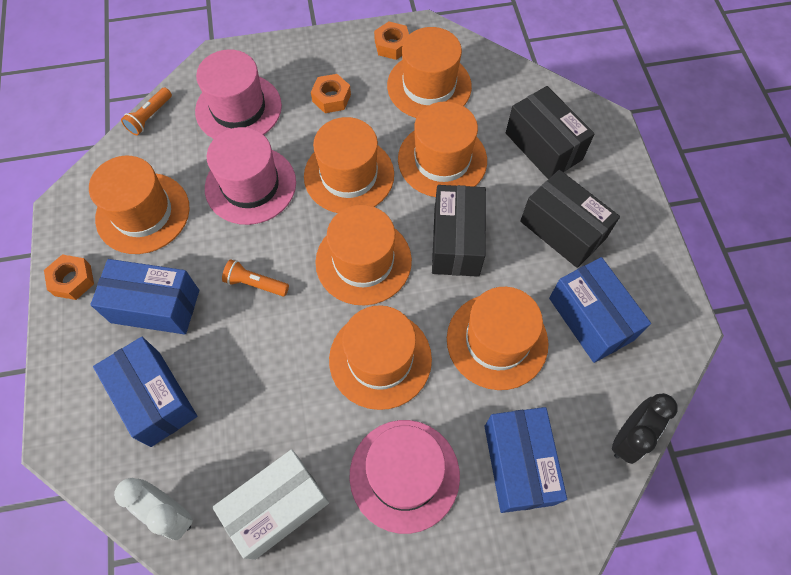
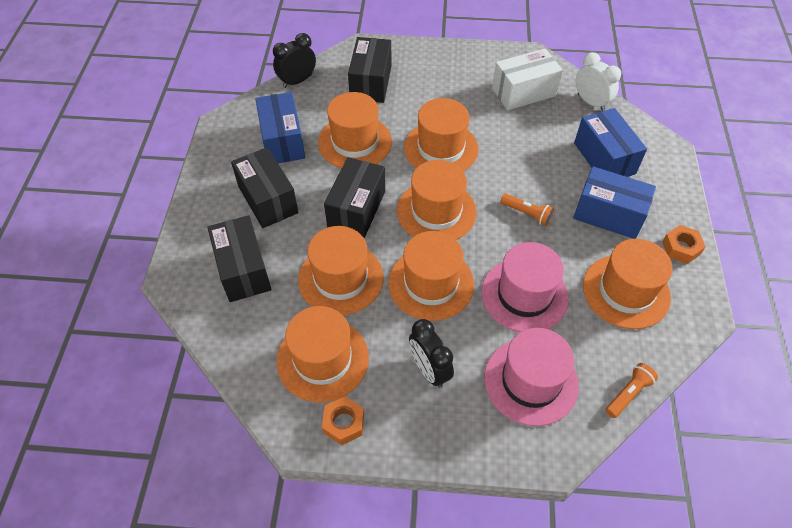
camera: 165 degrees left, 10 degrees down
(331, 98) = (429, 370): orange nut -> black clock
(404, 475) = (442, 91): pink hat -> none
(518, 464) = (371, 82): blue box -> black box

